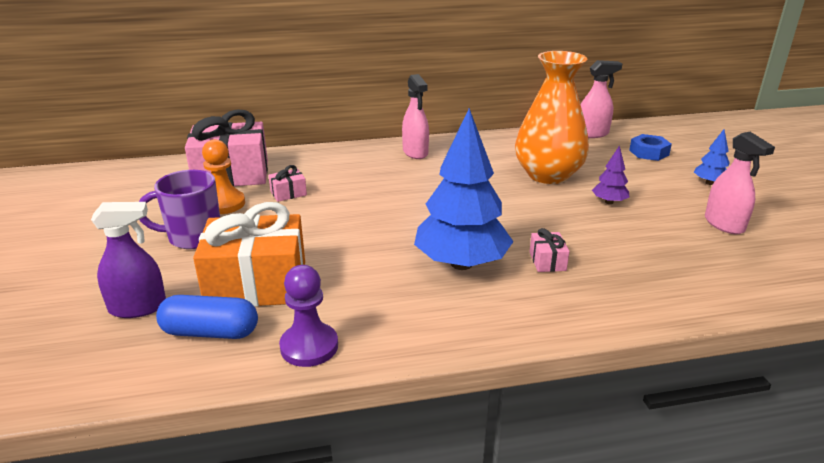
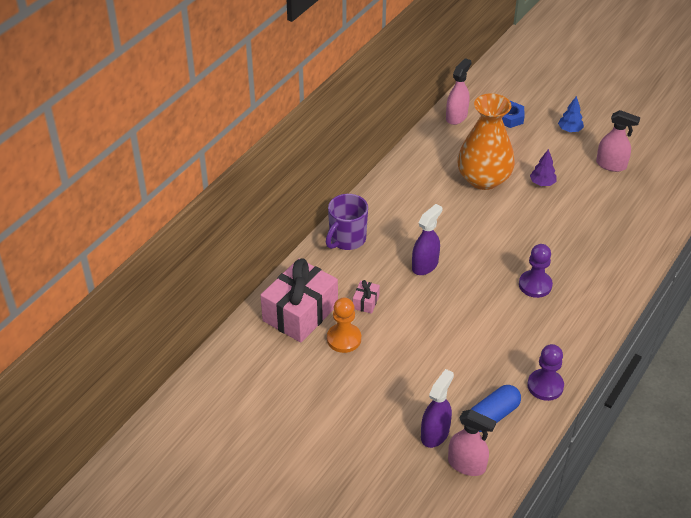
camera: 45 degrees left, 15 degrees up
(193, 237) = (375, 374): purple mug -> purple mug (347, 239)
(257, 284) = (464, 374): orange gift -> none
(383, 198) = (425, 265): none -> purple spray bottle
(415, 152) = (379, 209): pink spray bottle -> pink spray bottle (467, 465)
(461, 263) = (535, 285): blue tree -> purple pawn
(547, 261) = (569, 253): pink gift -> none

